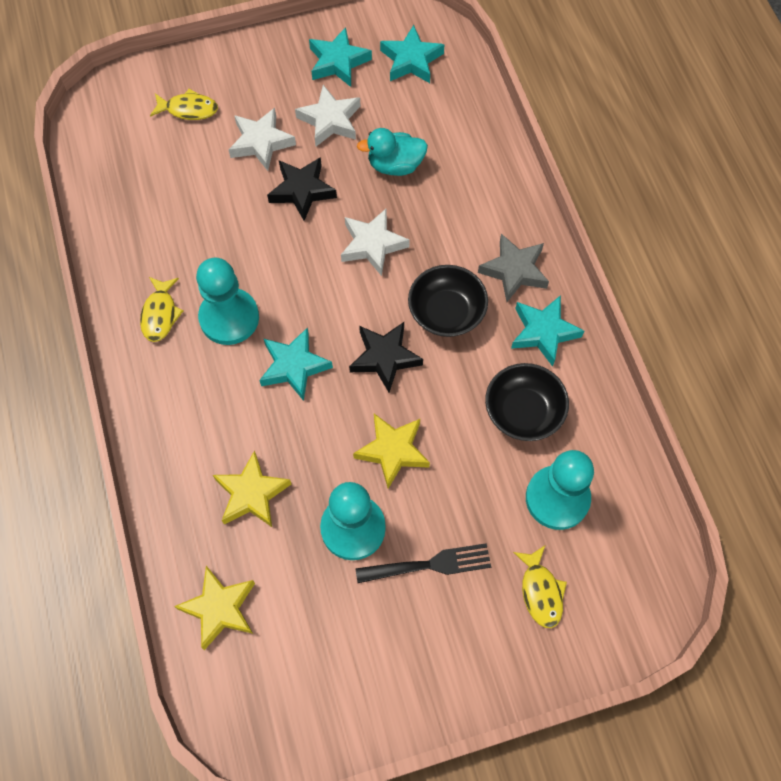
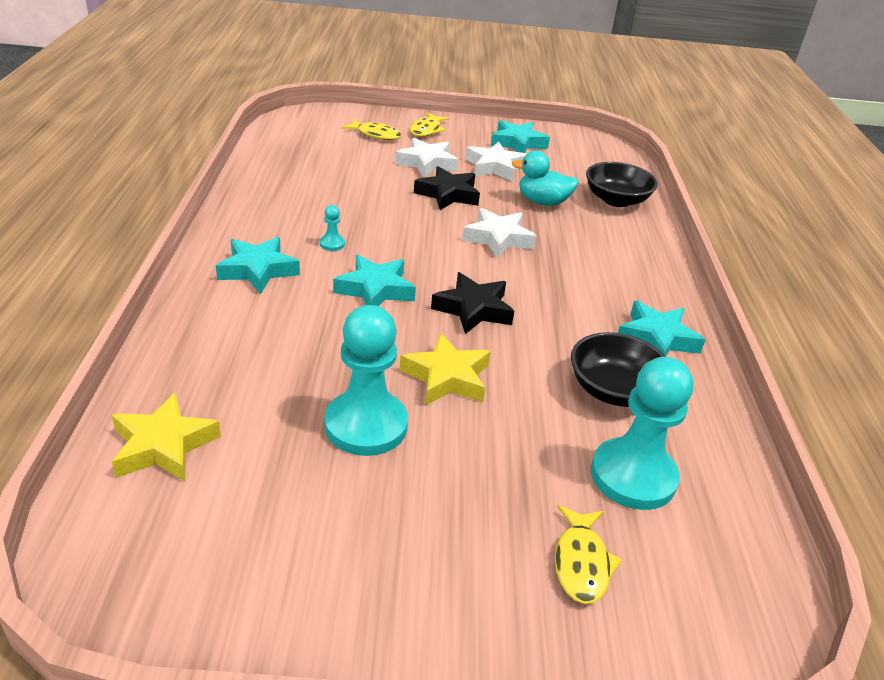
camera: 15 degrees right, 30 degrees down
(160, 314) = (269, 225): yellow fish -> yellow fish (426, 130)
(229, 318) = (332, 244): turquoise pawn -> turquoise pawn, size x0.40
(252, 493) = (269, 364): yellow star -> none
(411, 60) = (583, 156): turquoise star -> turquoise star (258, 270)
(429, 565) = (442, 487): black fork -> none
(446, 312) = (554, 297): black bowl -> black bowl (616, 200)
(514, 270) = (638, 290): grey star -> none

